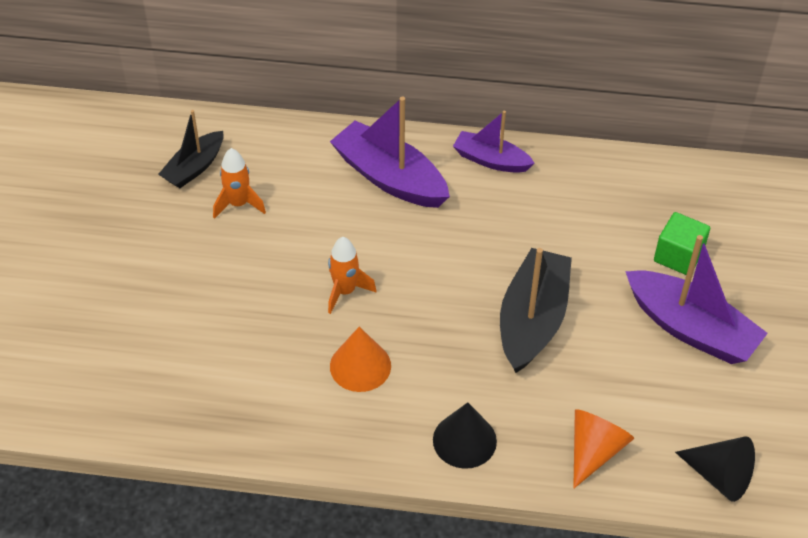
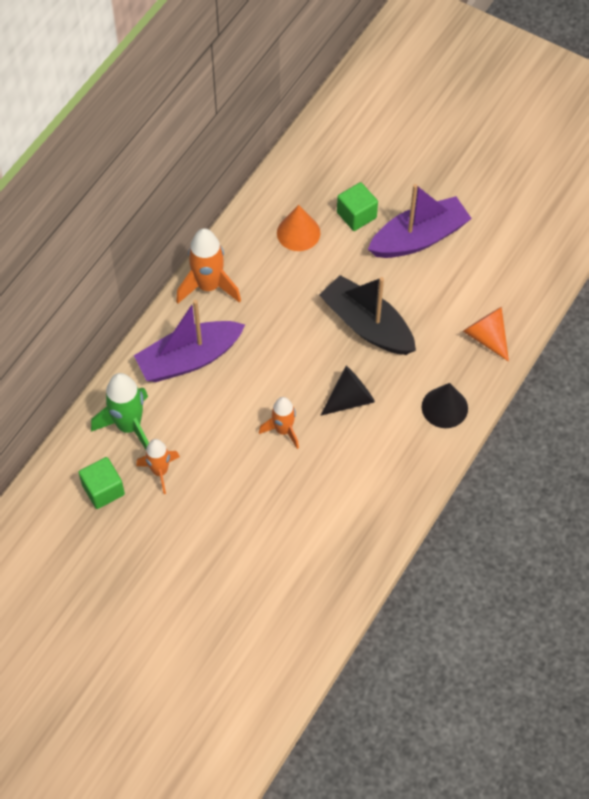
camera: 65 degrees left, 10 degrees up
(194, 167) = (103, 490): black boat -> green cube
(280, 160) = (129, 426): none -> green rocket
(360, 366) = (354, 446): orange cone -> orange cone (298, 233)
(491, 160) = (208, 286): purple boat -> orange rocket
(719, 476) = (535, 278): black cone -> black cone (350, 399)

